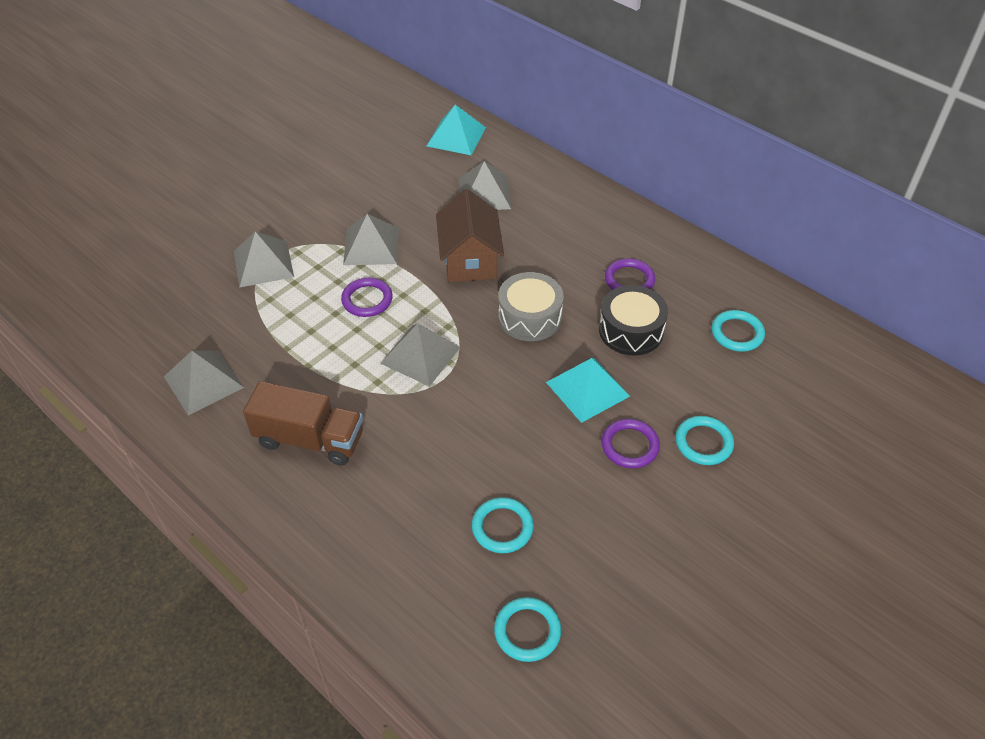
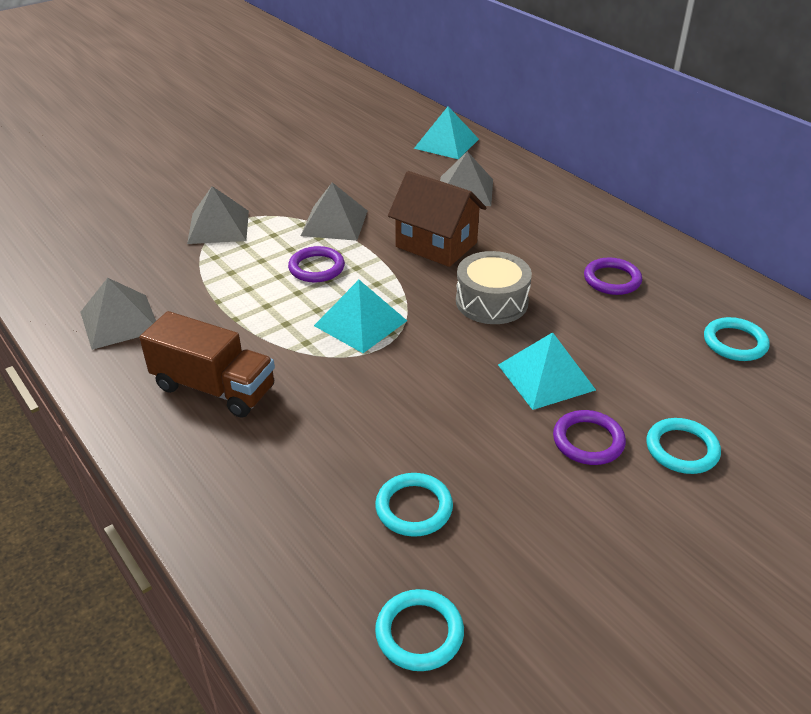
camera: 10 degrees right, 10 degrees down
(420, 355) = (360, 323): grey pyramid -> turquoise pyramid
(469, 260) = (436, 245): brown house -> brown house turned 60 degrees counterclockwise
(631, 330) = (606, 326): black drum -> none

